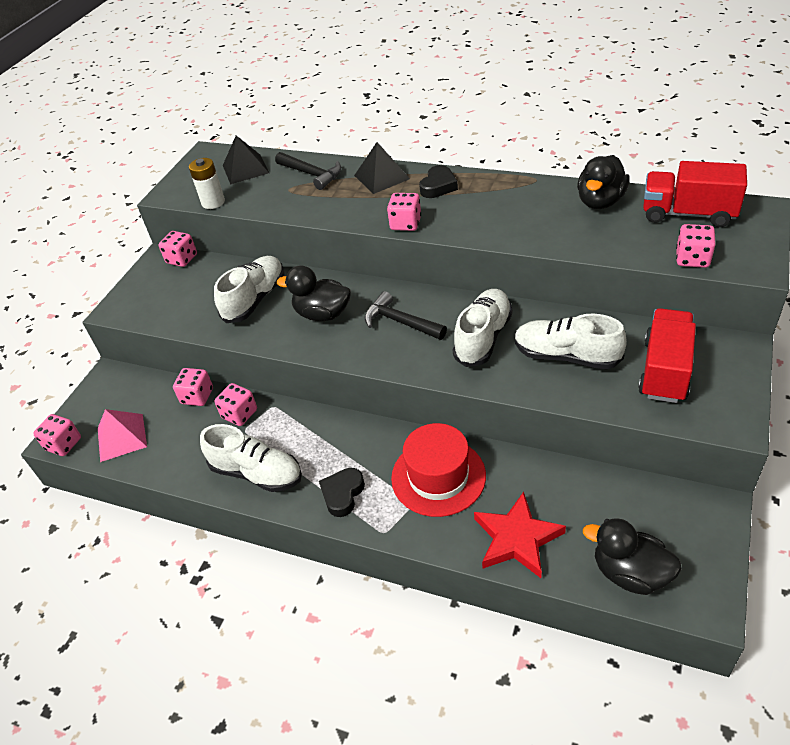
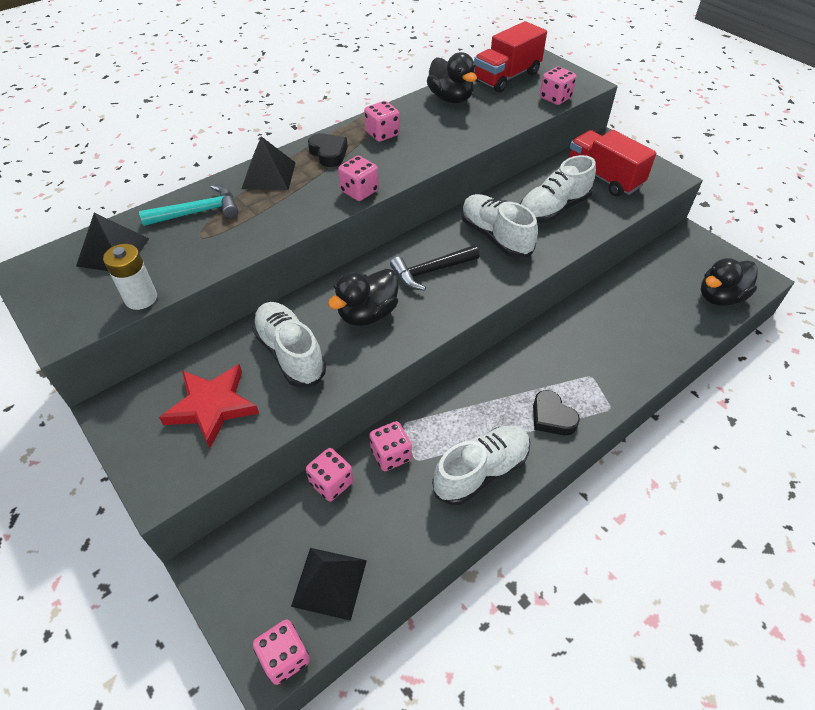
camera: 65 degrees left, 5 degrees up
(121, 437) = (329, 583): pink pyramid -> black pyramid
(182, 259) = (142, 389): pink dice -> pink dice (382, 134)
(312, 174) = (198, 212): black hammer -> turquoise hammer
(438, 476) = (575, 349): red hat -> none
(517, 538) = (661, 335): red star -> red star (212, 406)

